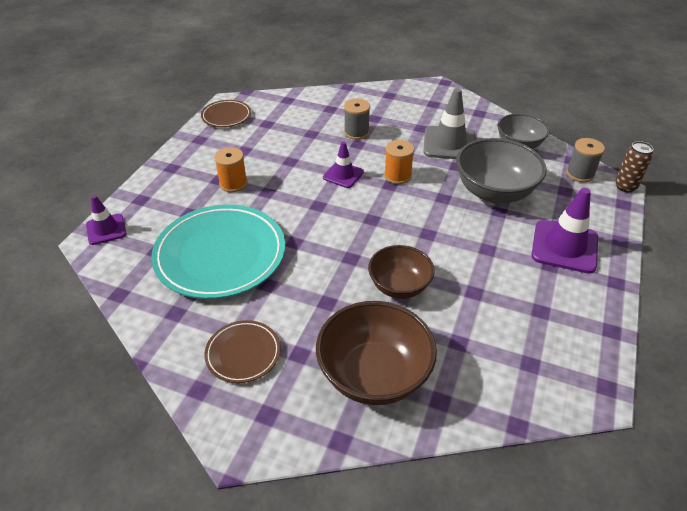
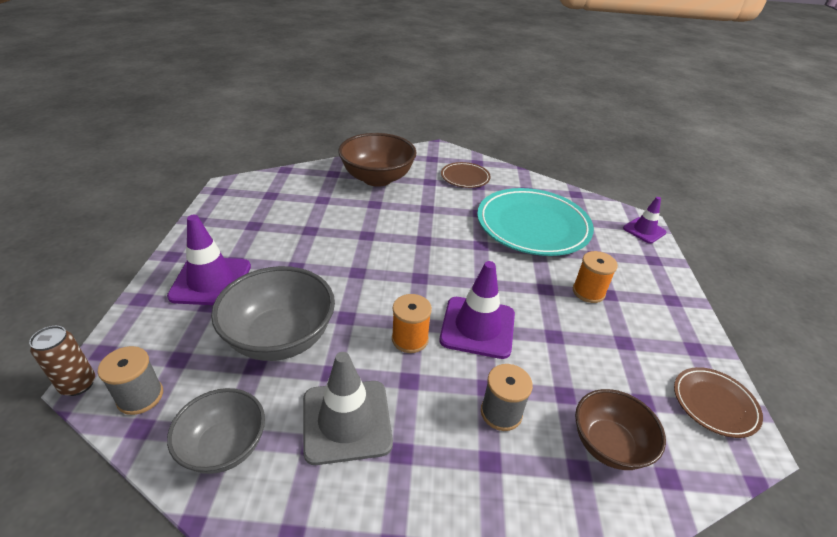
camera: 160 degrees right, 5 degrees down
(343, 175) = (477, 327): purple traffic cone -> purple traffic cone, size x1.65
(399, 286) = (374, 225): brown bowl -> brown bowl (609, 444)

